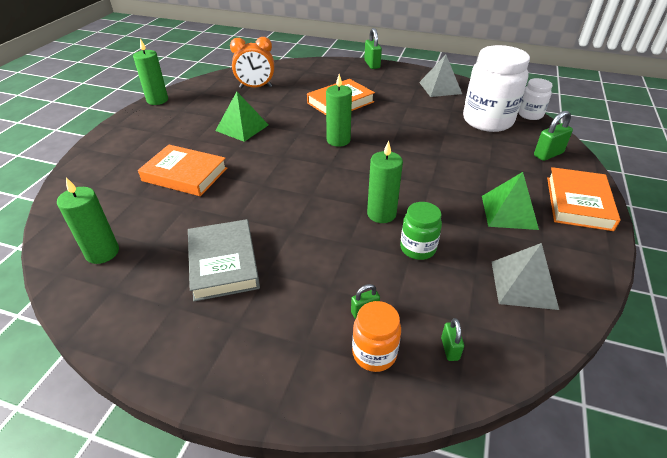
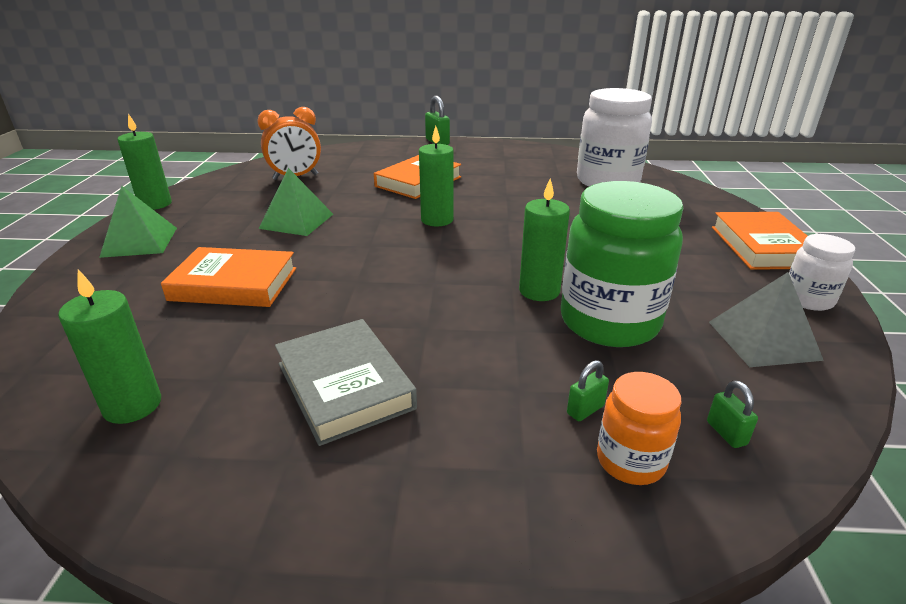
camera: 15 degrees left, 10 degrees down
(417, 248) = (609, 322): green jar -> green jar, size x1.97
(440, 88) = (533, 156): grey pyramid -> none
(509, 212) = (692, 266): green pyramid -> green pyramid (139, 242)
(530, 114) = (651, 171): white jar -> white jar (807, 299)
(548, 154) = (696, 205): green padlock -> none

